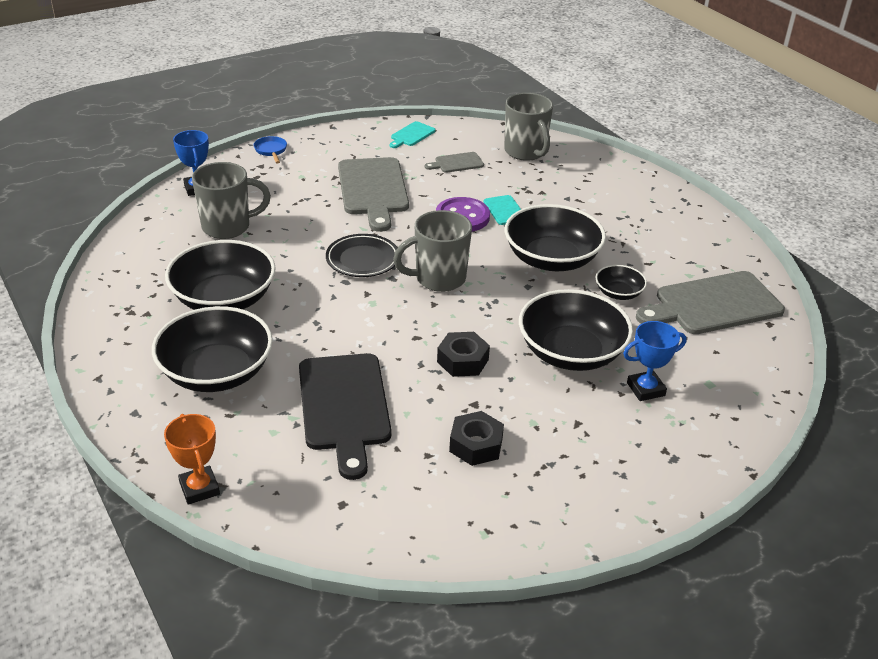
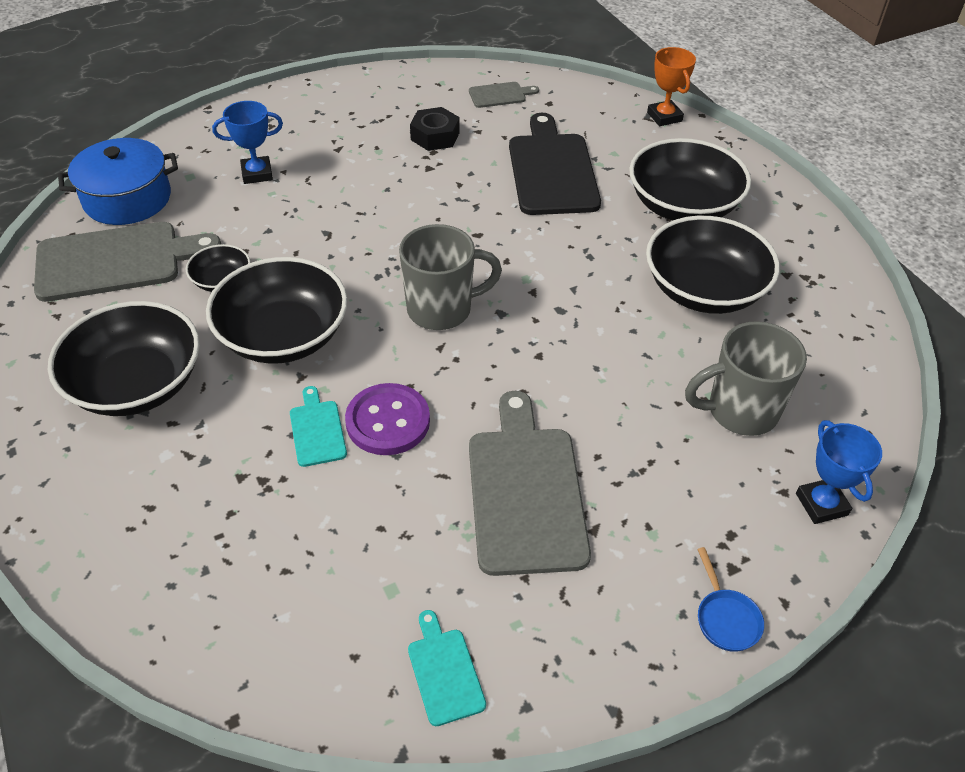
camera: 175 degrees left, 10 degrees up
(362, 259) = (539, 344): black plate -> none
(411, 135) = (444, 672): turquoise cutting board -> turquoise cutting board turned 60 degrees counterclockwise
(457, 163) = (368, 566): grey cutting board -> grey cutting board (500, 95)
(462, 361) = (432, 207): black nut -> none
(525, 152) = (224, 599): grey mug -> none
(571, 352) = (314, 211): black bowl -> black bowl (137, 384)
(749, 358) = (127, 199): none -> blue pot

